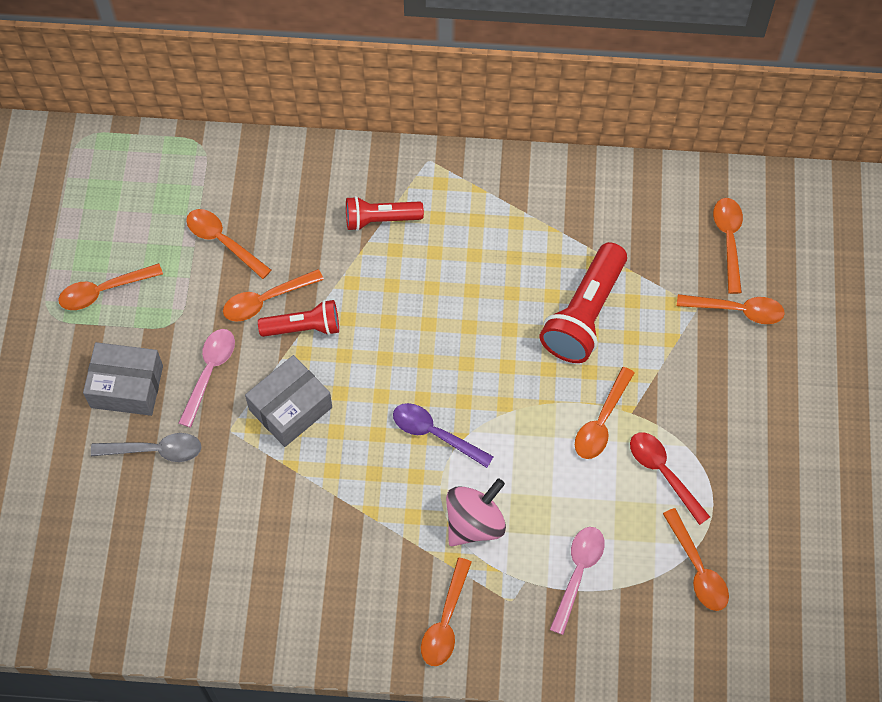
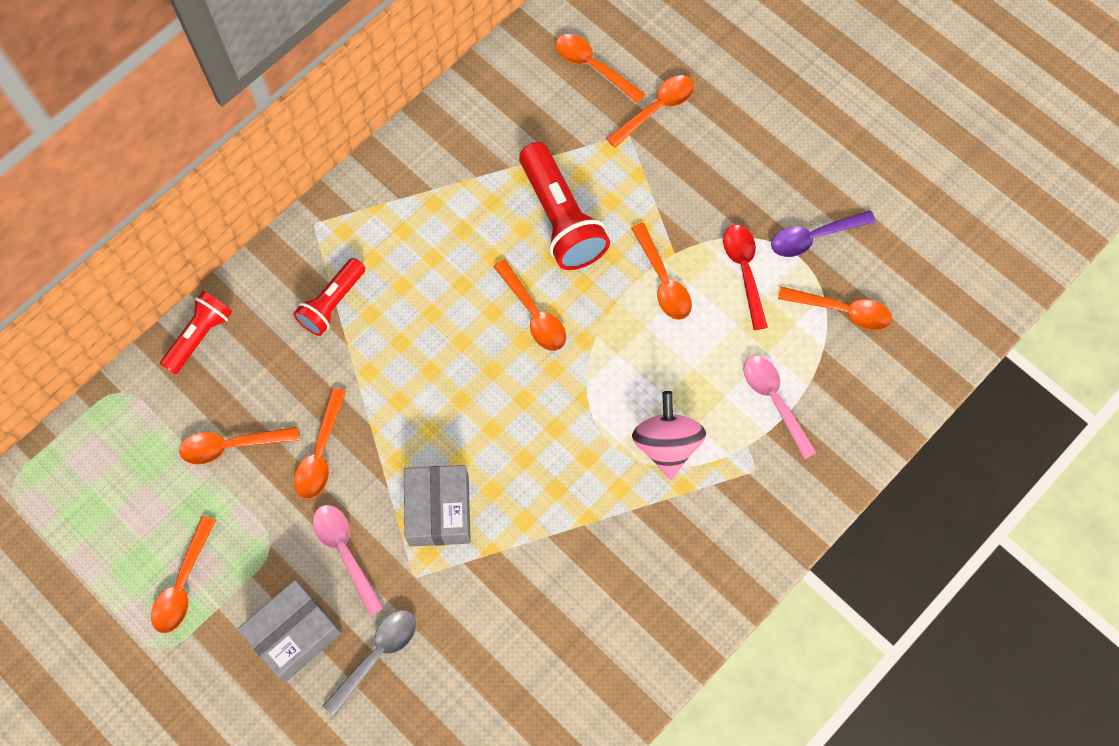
camera: 50 degrees left, 5 degrees up
(303, 327) = (374, 442): red flashlight -> red flashlight (199, 336)
(435, 434) = (563, 413): purple spoon -> purple spoon (814, 237)
(445, 621) = (731, 534): orange spoon -> orange spoon (533, 314)
(663, 473) = (744, 271): red spoon -> red spoon turned 75 degrees clockwise

